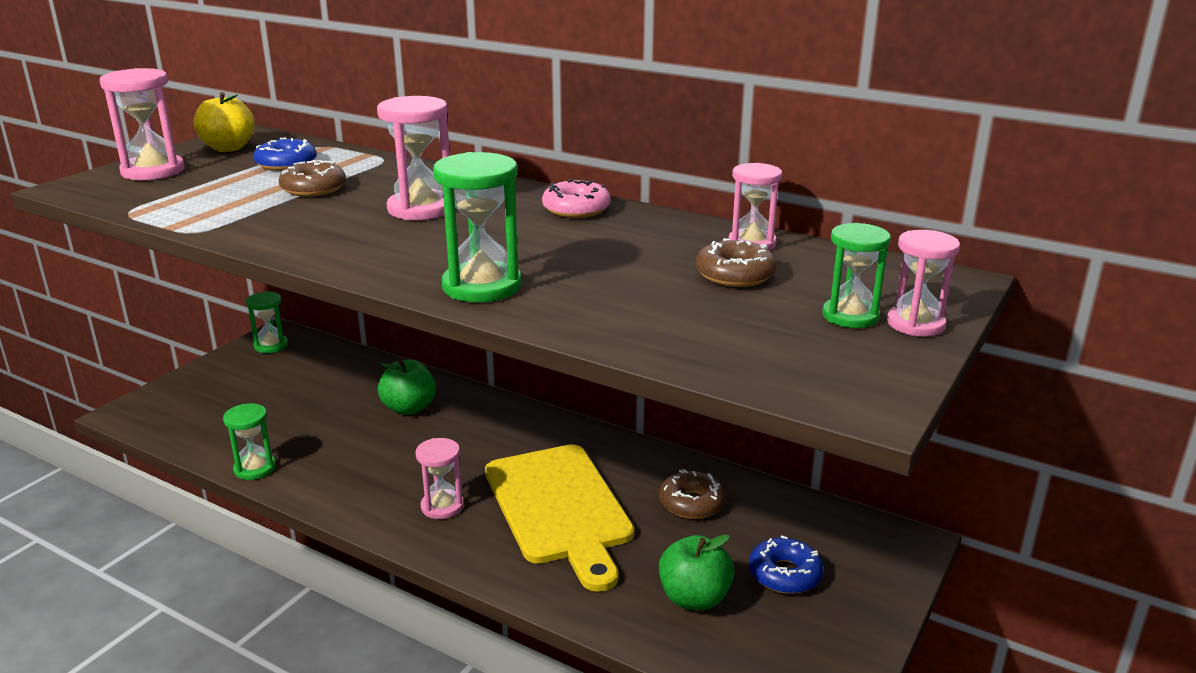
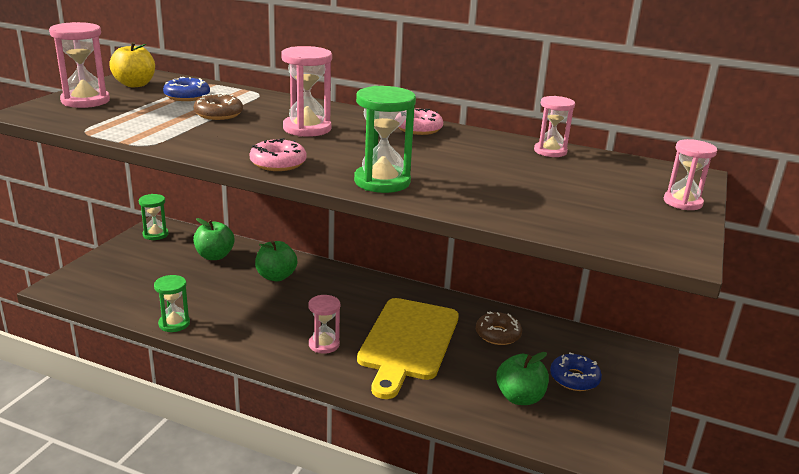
camera: 10 degrees left, 0 degrees up
(337, 377) = (214, 256): none -> green apple
(353, 258) = (278, 163): none -> pink donut
(559, 508) = (408, 342): yellow cutting board -> yellow cutting board turned 45 degrees clockwise
(735, 275) = (550, 172): brown donut -> none
(850, 316) = (639, 198): green hourglass -> none

